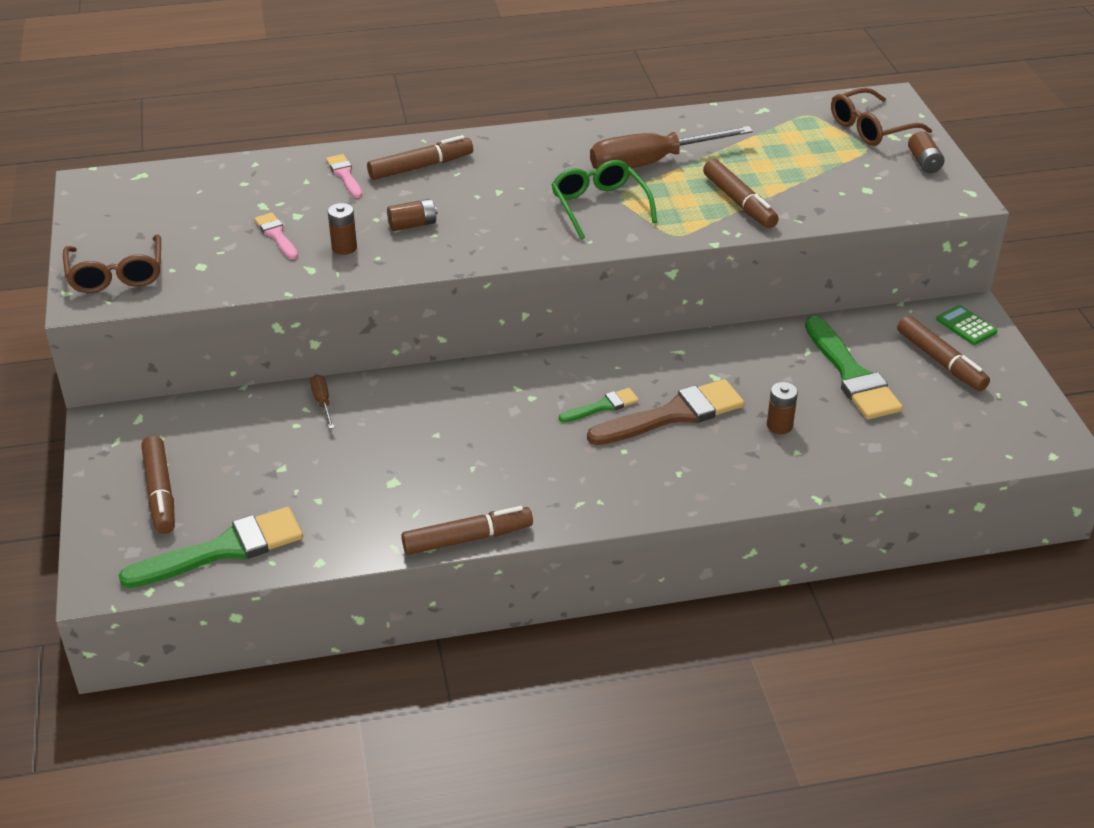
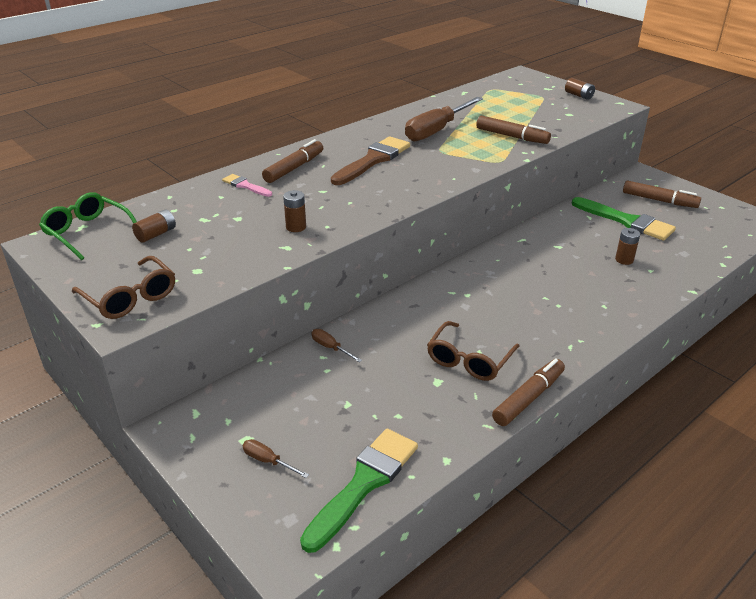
camera: 30 degrees left, 5 degrees down
(160, 492) = (268, 461): brown marker -> brown screwdriver
(276, 235) = (235, 234): pink brush -> none
(412, 225) = (328, 201): brown battery -> brown battery (156, 234)
(599, 206) = (435, 159): green glasses -> green glasses (87, 232)
(602, 406) = (515, 284): green brush -> none
(673, 415) = (561, 274): brown brush -> brown brush (373, 160)
(871, 128) = (531, 87): brown glasses -> brown glasses (469, 360)
(966, 326) = (648, 180): green calculator -> none

